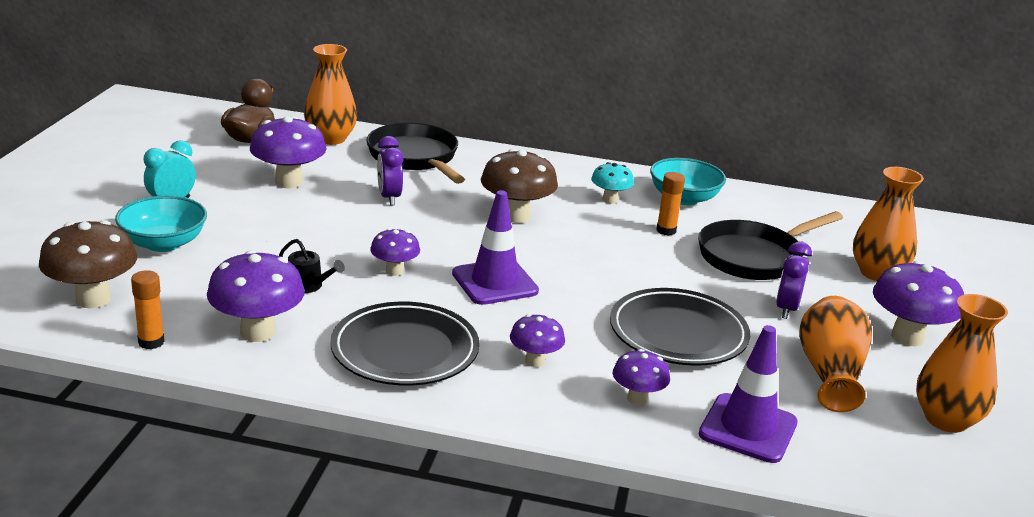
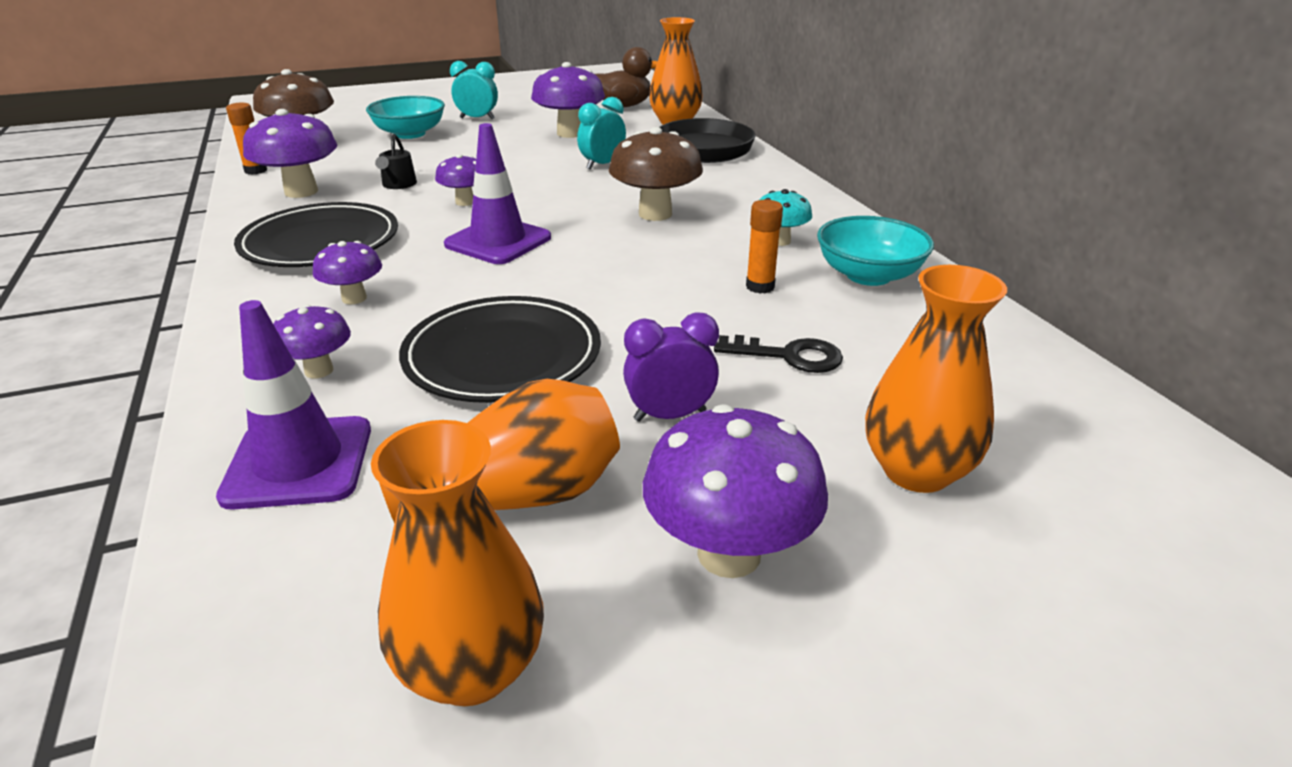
camera: 60 degrees right, 5 degrees up
(389, 198) = (602, 165): purple clock -> turquoise clock
(754, 257) = (788, 356): black pan -> black key

